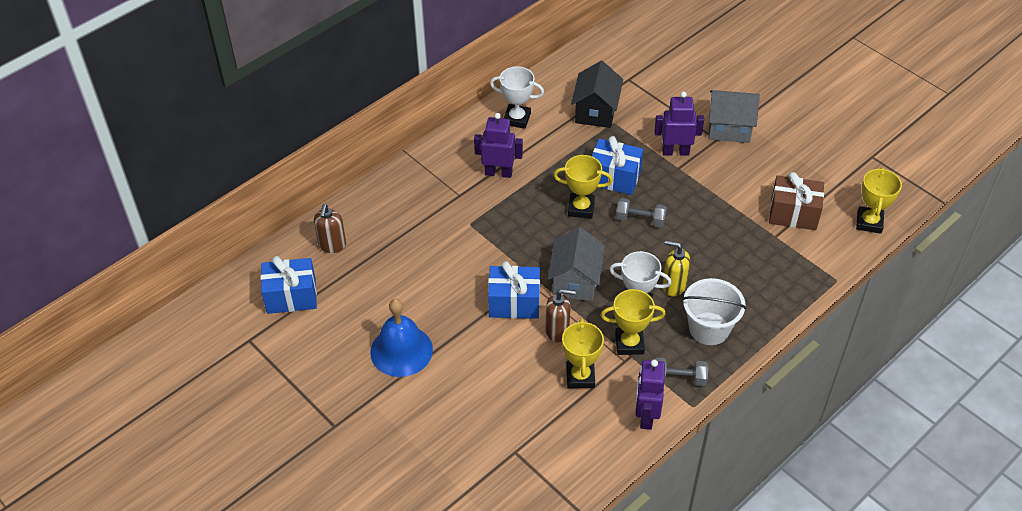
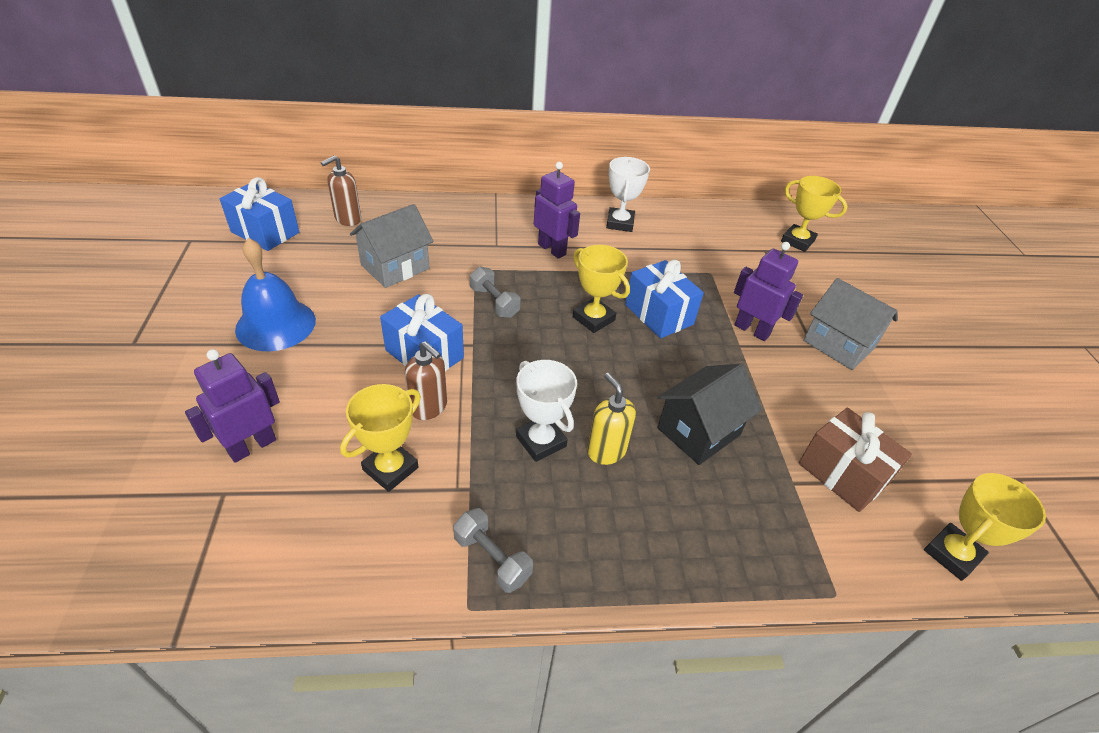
camera: 35 degrees right, 5 degrees down
(517, 119) = (620, 223): white trophy -> white trophy turned 45 degrees clockwise
(575, 281) = (507, 375): grey house -> grey house (395, 267)
(596, 111) = (702, 256): black house -> black house (698, 431)
(629, 343) = (485, 474): yellow trophy -> yellow trophy (797, 241)
(640, 220) = (643, 365): grey dumbbell -> grey dumbbell (494, 302)
(646, 416) = (400, 572): purple robot -> purple robot (252, 446)
(709, 328) = (596, 527): white bucket -> none

